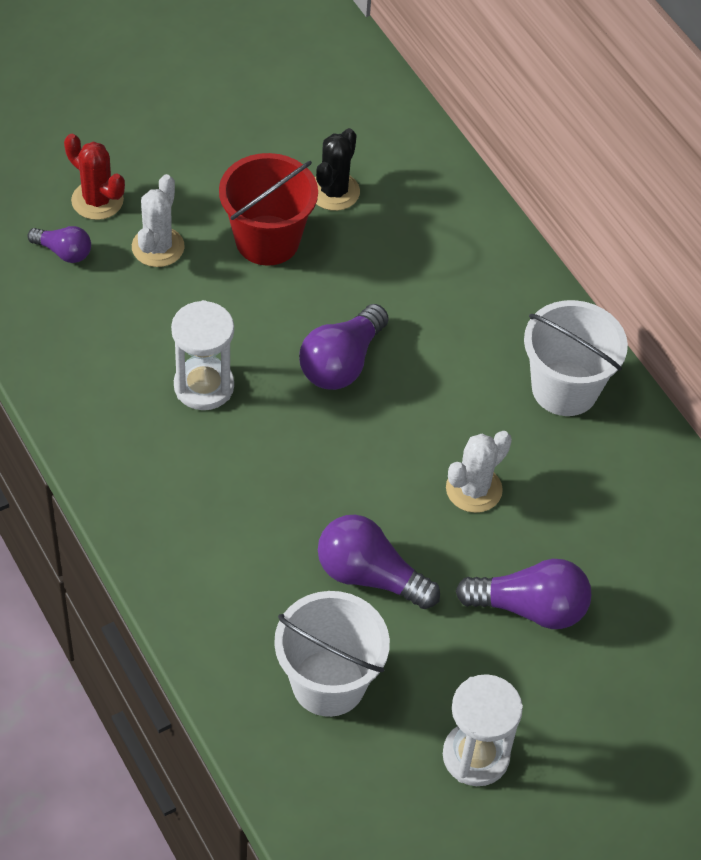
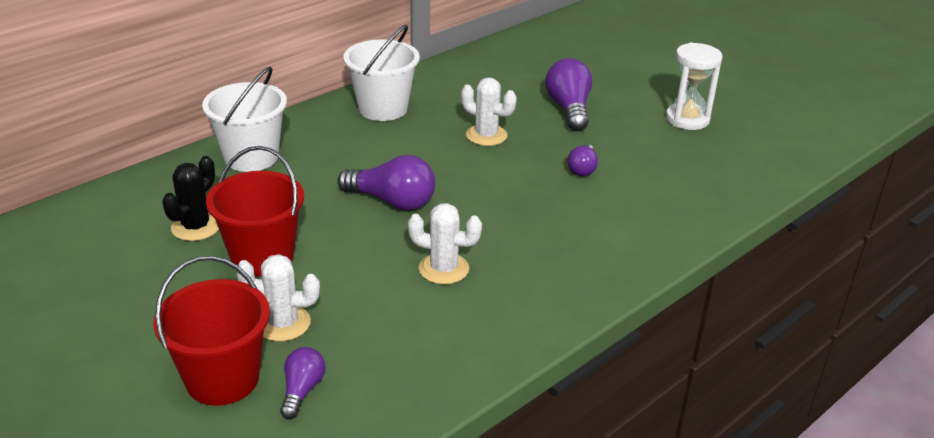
camera: 100 degrees left, 20 degrees down
(97, 200) = (222, 379): red cactus -> red bucket
(204, 386) = (443, 269): white hourglass -> white cactus
(328, 683) = (678, 176): white bucket -> white bucket (251, 157)
(334, 191) = (196, 227): black cactus -> black cactus turned 75 degrees counterclockwise
(370, 576) = (582, 169): purple light bulb -> purple light bulb, size x0.58

